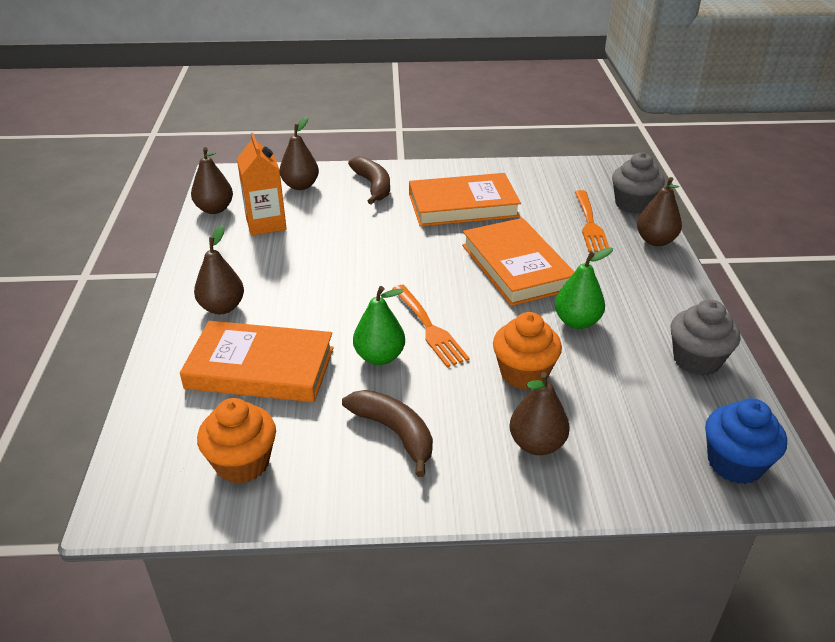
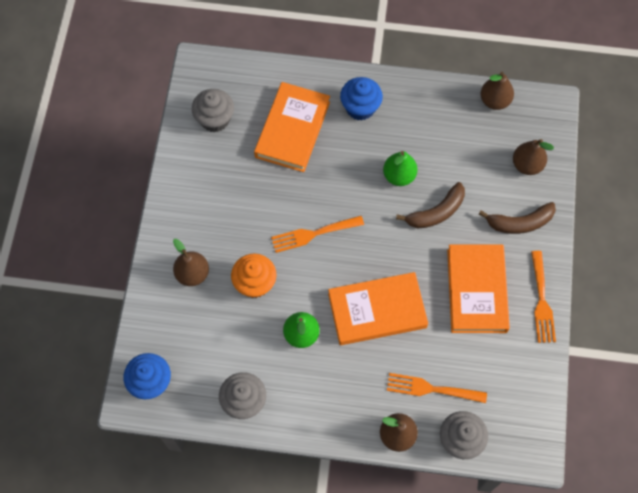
camera: 100 degrees right, 30 degrees up
(222, 307) = (360, 107): brown pear -> blue cupcake
(242, 463) = (215, 119): orange cupcake -> grey cupcake
(266, 224) = (467, 137): orange carton -> none
(379, 357) = (289, 199): green pear -> green pear (399, 176)
(394, 433) = (220, 198): brown banana -> brown banana (436, 212)
(459, 170) = (542, 301): none -> orange fork

